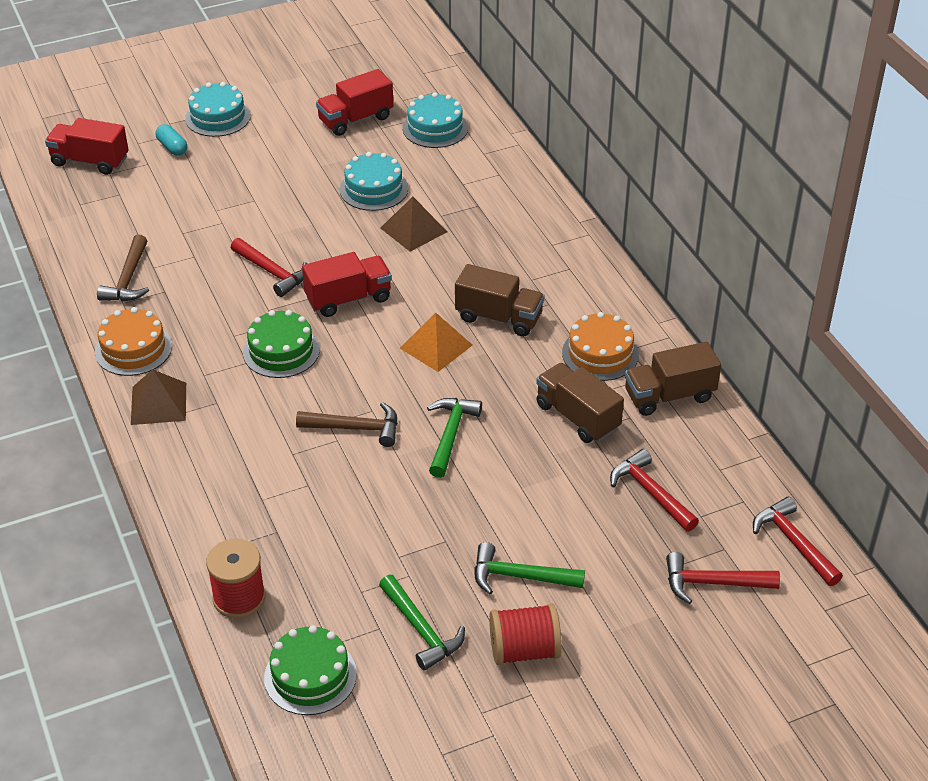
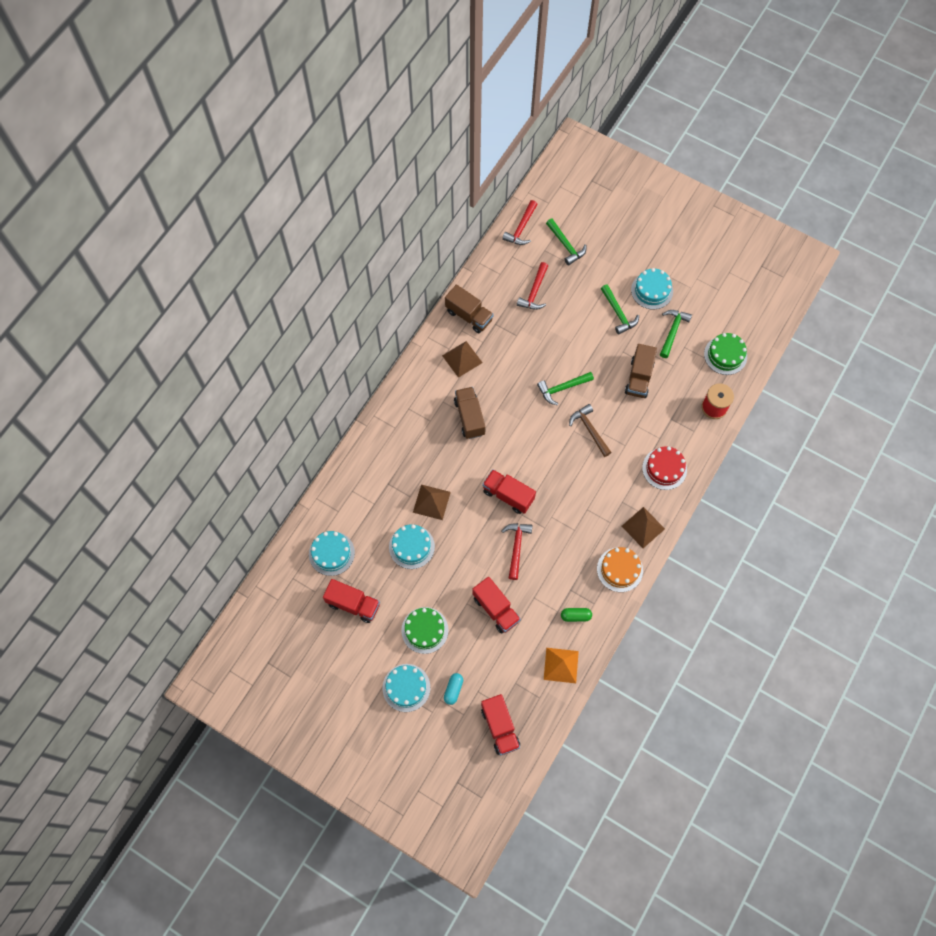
camera: 125 degrees left, 25 degrees up
(128, 279) = (575, 616): brown hammer -> green capsule
(211, 476) = (664, 468): none -> red cake
(219, 219) = (496, 609): none -> red truck
(281, 351) = (567, 499): green cake -> green cake (424, 630)
(436, 346) = (511, 432): orange pyramid -> orange pyramid (561, 665)
(524, 650) = (652, 290): red spool -> turquoise cake
(577, 417) = (511, 344): brown truck -> brown truck (639, 378)
(600, 354) = (462, 359): orange cake -> brown pyramid
(713, 583) = (566, 245): red hammer -> green hammer

